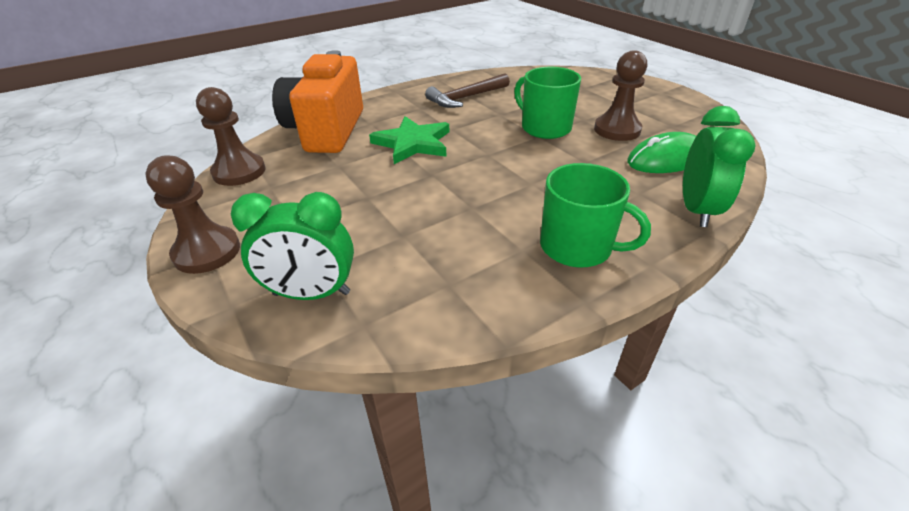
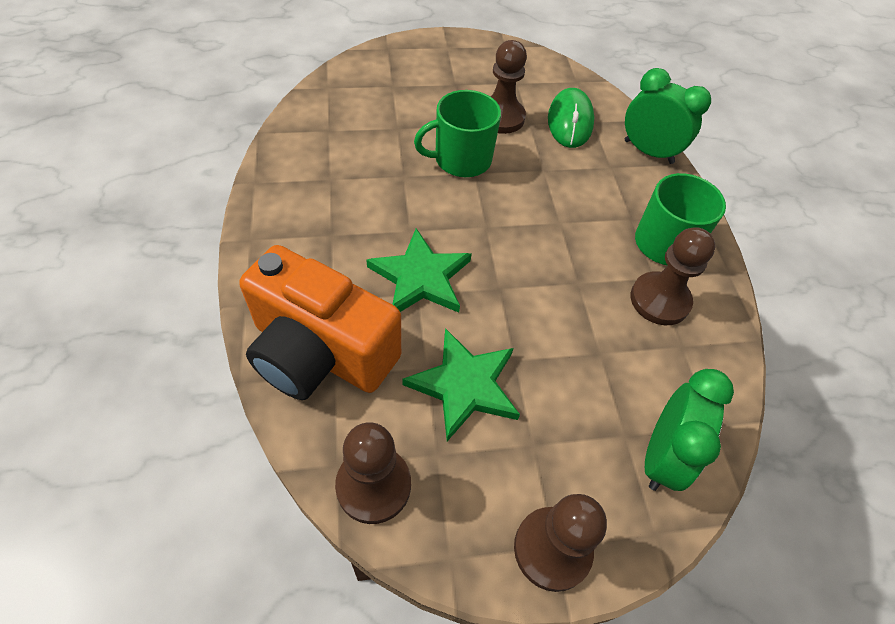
camera: 70 degrees left, 15 degrees up
(331, 182) = (464, 385): none -> green star
(466, 98) = (337, 183): brown hammer -> none
(495, 257) = (659, 300): none -> brown pawn

